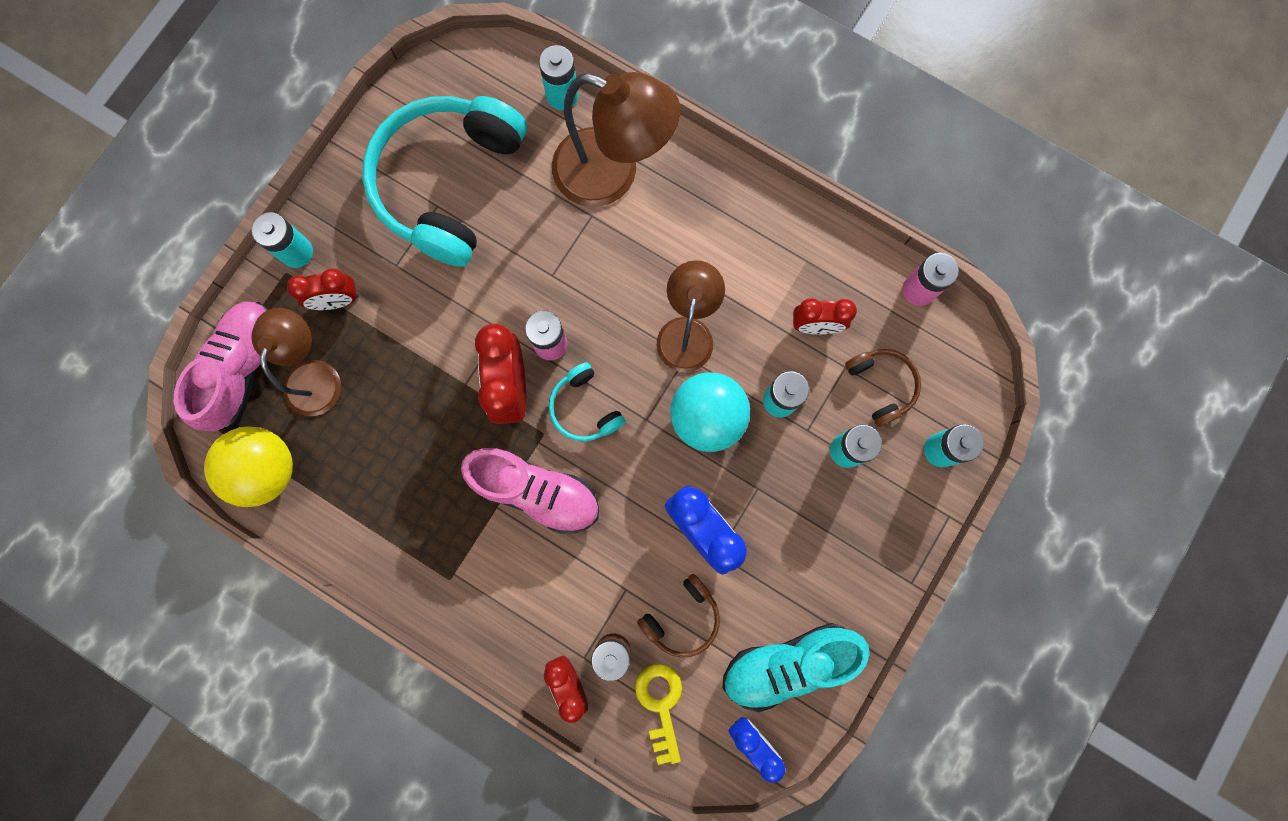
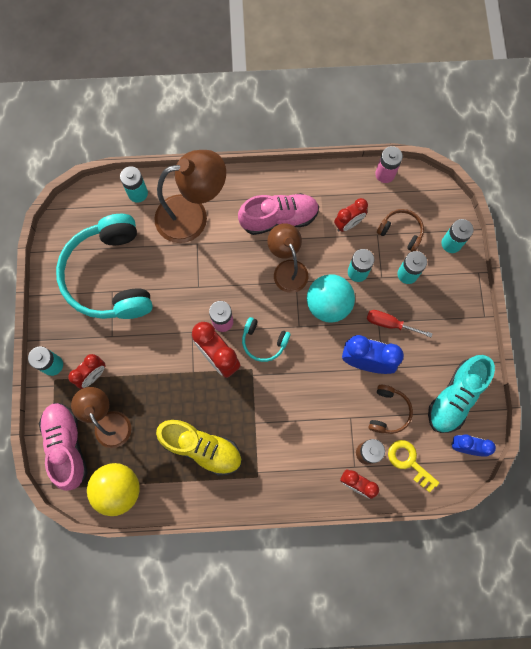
camera: 35 degrees left, 5 degrees down
(406, 491) = (202, 448): none -> yellow shoe
(536, 491) = (269, 401): pink shoe -> pink shoe (279, 219)
(771, 501) = (389, 323): none -> red screwdriver

